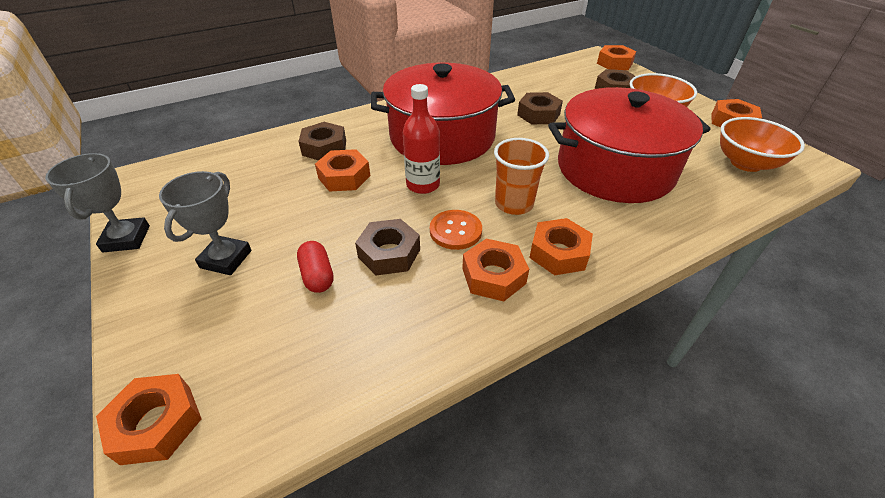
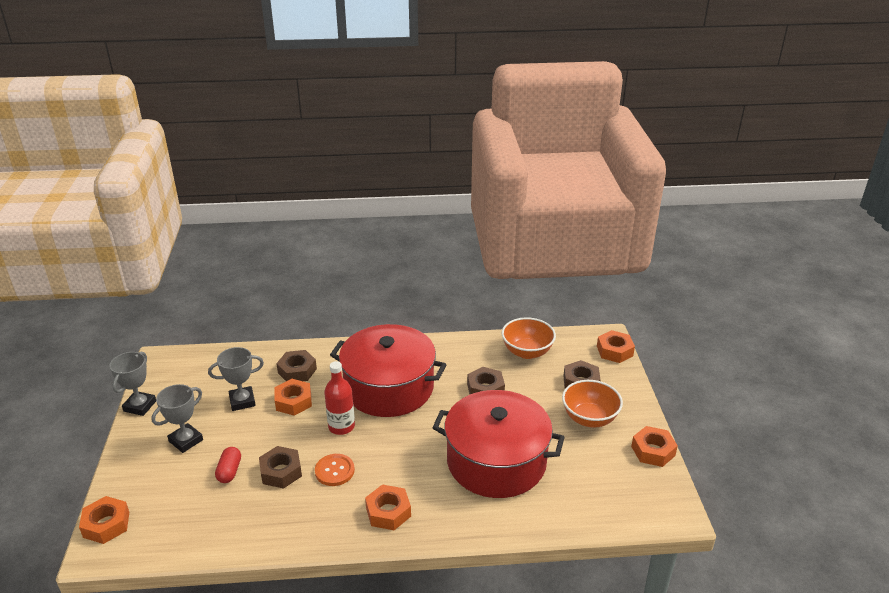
camera: 25 degrees right, 10 degrees down
(277, 193) = (242, 401): none -> grey trophy
(493, 276) = (332, 511): orange nut -> none
(514, 204) = (391, 464): orange cup -> none
(746, 163) = (614, 494): orange bowl -> orange bowl (527, 352)

